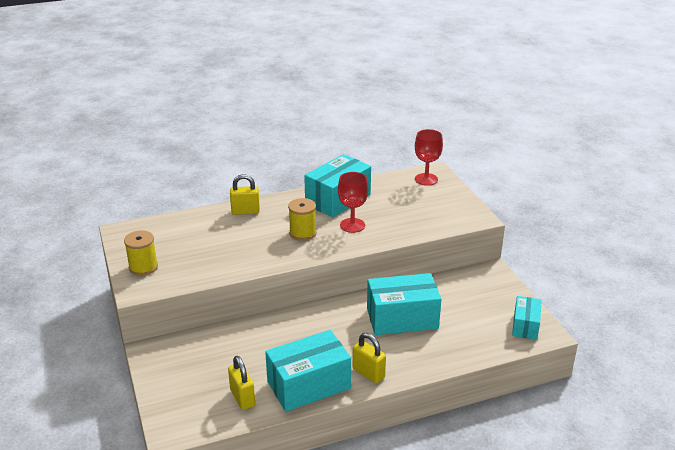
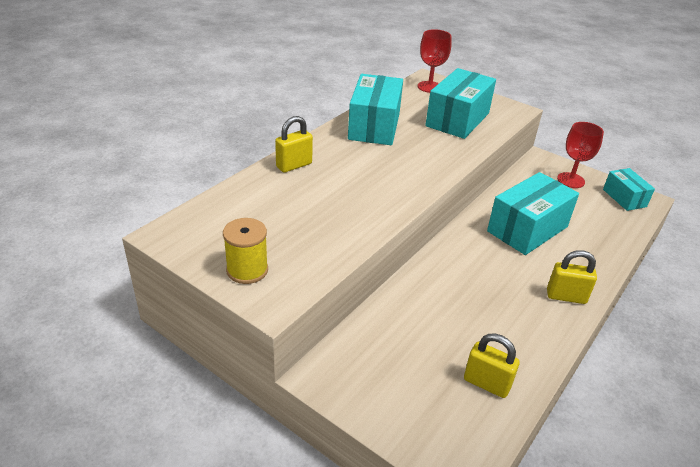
camera: 35 degrees left, 5 degrees up
(302, 233) = (382, 170): yellow spool -> none
(308, 385) = (530, 335): turquoise box -> turquoise box (457, 119)
(352, 225) = (420, 147): red goblet -> red goblet (570, 180)

